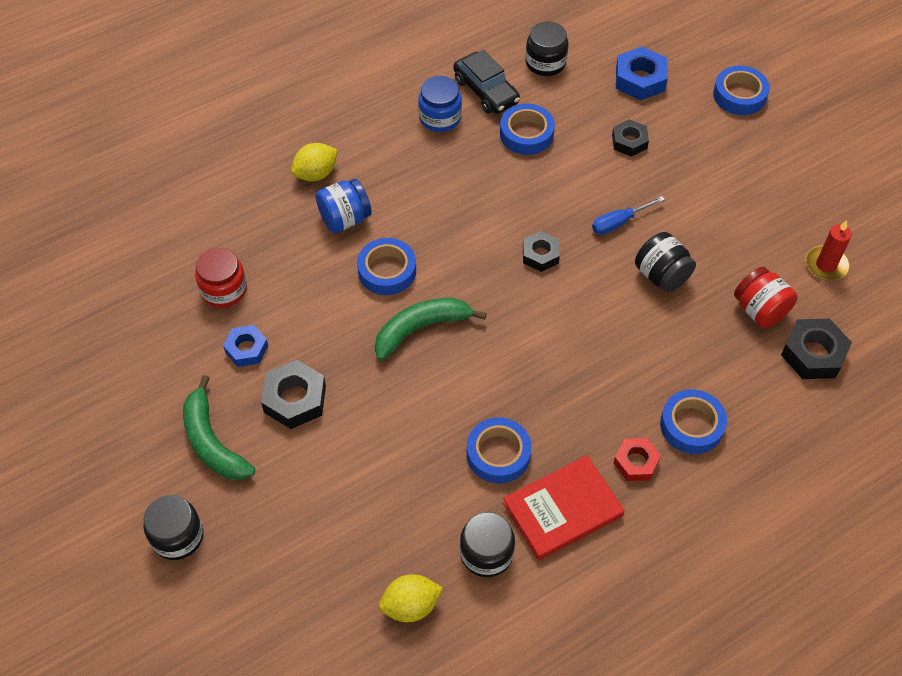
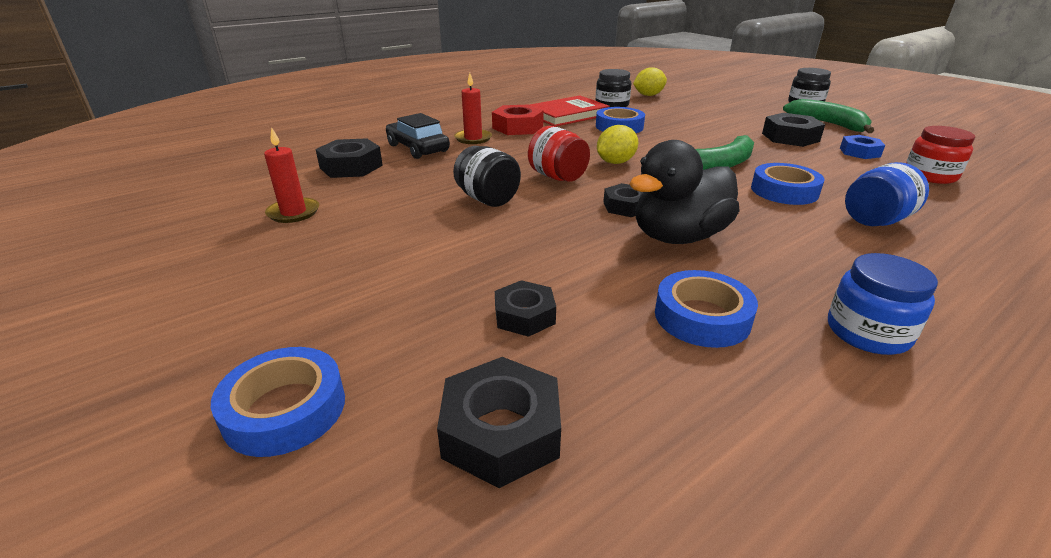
camera: 175 degrees right, 25 degrees down
(316, 174) = (969, 256): yellow lemon -> yellow lemon (615, 162)
(486, 91) = (823, 384): black car -> black car (418, 148)
(511, 209) = (678, 237): none -> black duck
(545, 63) = (733, 459): black jar -> none
(619, 222) = (537, 232): blue screwdriver -> none
(636, 462) = (517, 127): red nut -> red nut, size x1.52
(640, 79) = (501, 431): blue nut -> black nut
(691, 425) = (473, 138): blue tape -> red candle
(760, 310) = (389, 184): red jar -> red jar (557, 177)

